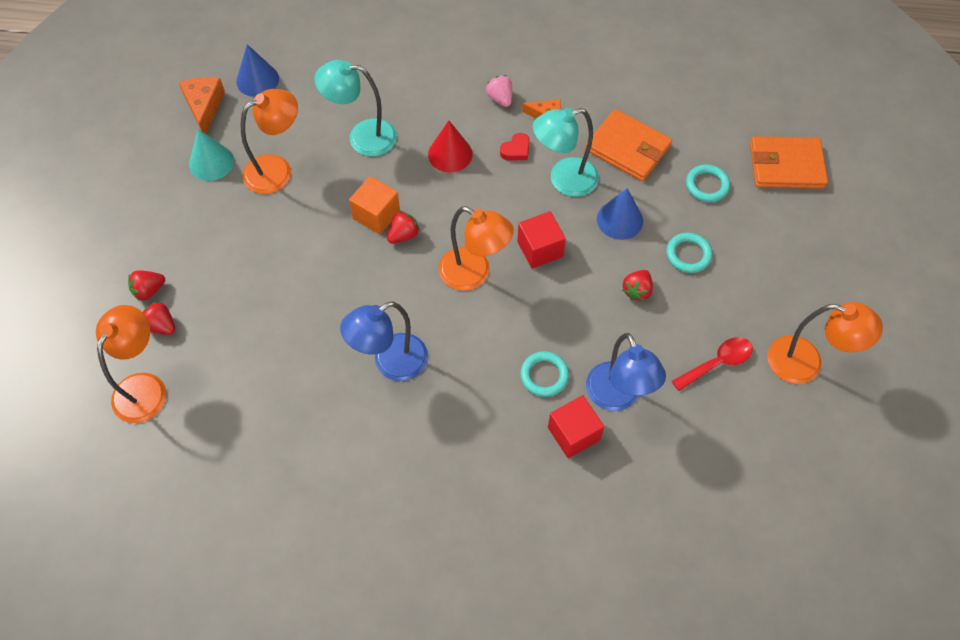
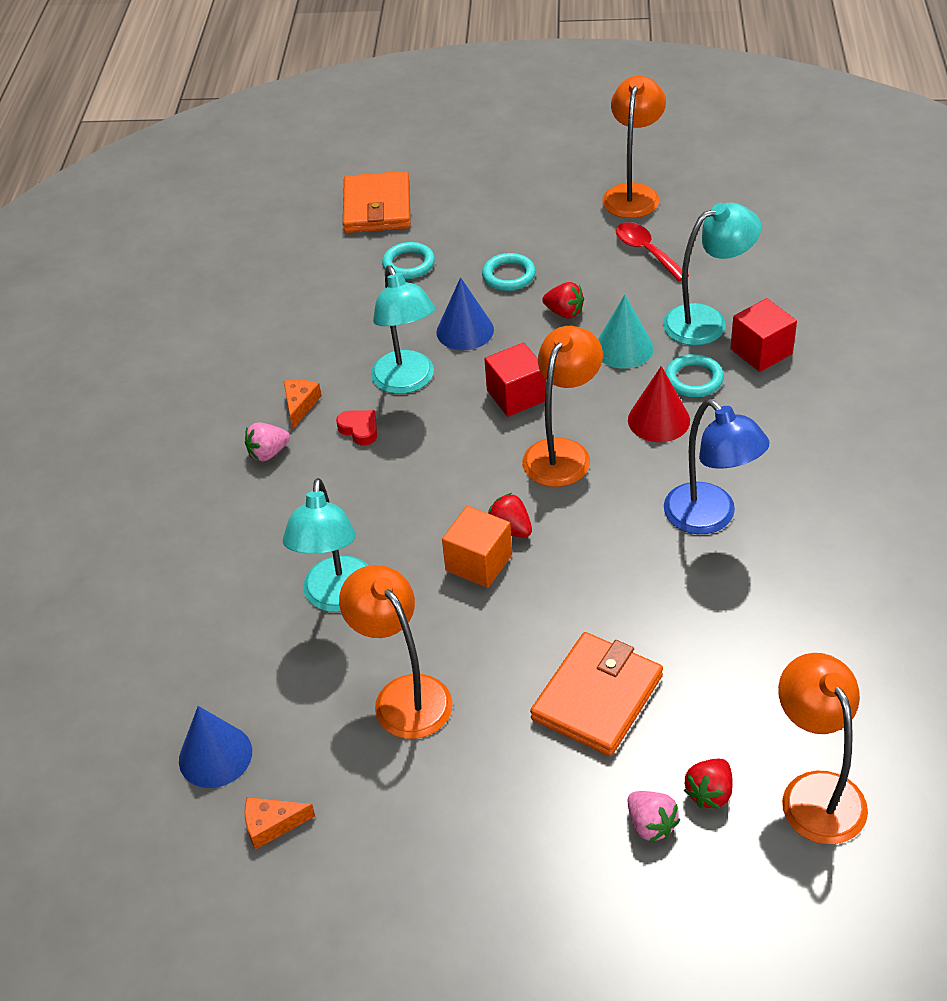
camera: 90 degrees left, 15 degrees down
(145, 387) = (815, 791): orange lamp -> orange lamp turned 60 degrees clockwise
(149, 290) = (651, 825): red strawberry -> pink strawberry
(204, 106) = (272, 825): orange cheese -> orange cheese, size x0.64
(211, 162) = (392, 789): turquoise cone -> turquoise cone (623, 348)
(450, 154) = (367, 495): red cone -> red cone (658, 420)
(617, 397) = (707, 321): blue lamp -> turquoise lamp
(627, 148) = (354, 329): orange wallet -> orange wallet (597, 697)

